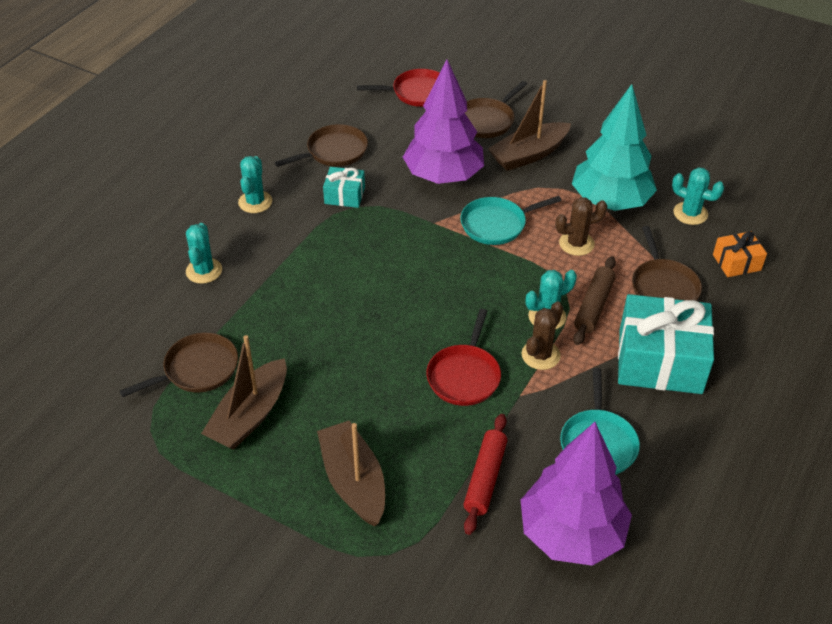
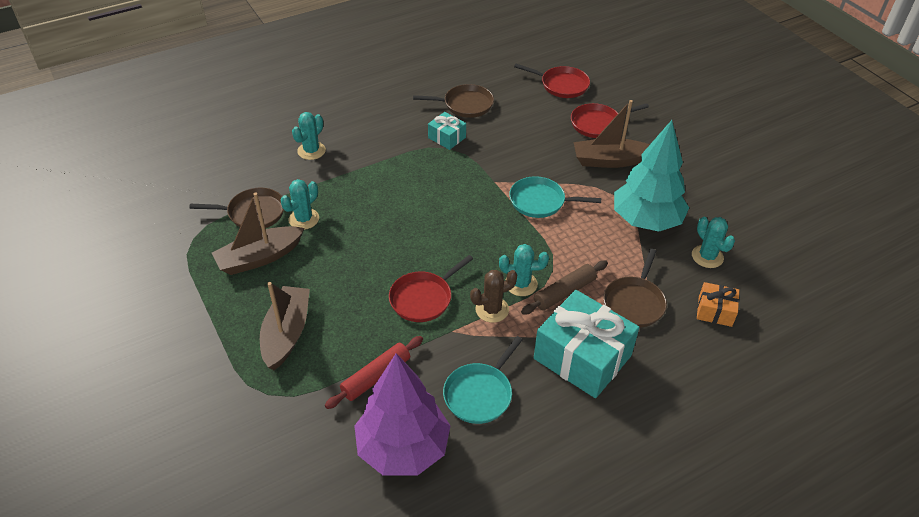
camera: 30 degrees right, 0 degrees up
(255, 202) = (382, 119): turquoise cactus -> turquoise cactus (304, 219)
(443, 176) = (530, 151): purple tree -> none
(487, 120) = (598, 124): brown pan -> red pan
(576, 243) = (591, 241): brown cactus -> none

